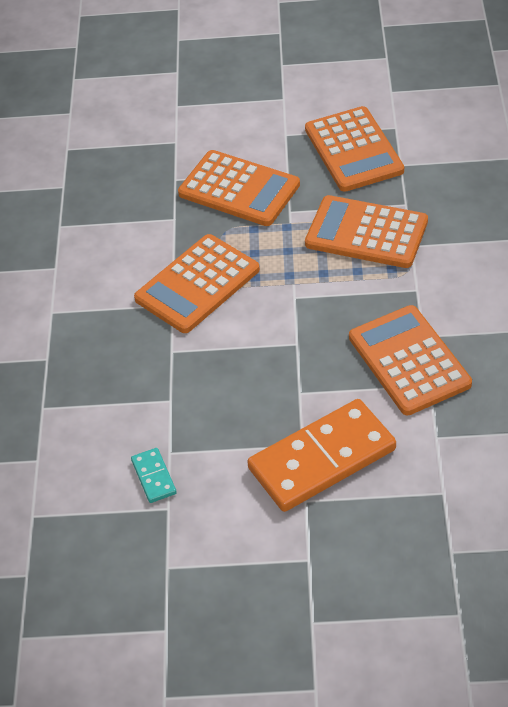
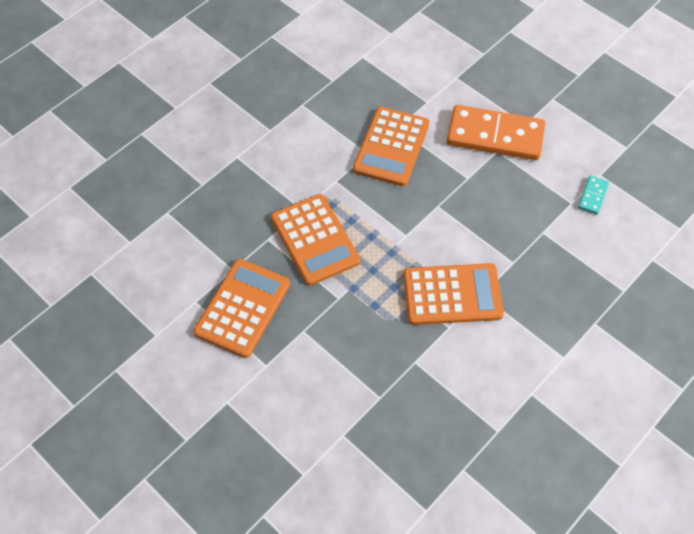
camera: 140 degrees left, 10 degrees up
(239, 189) = (348, 346): orange calculator -> none

